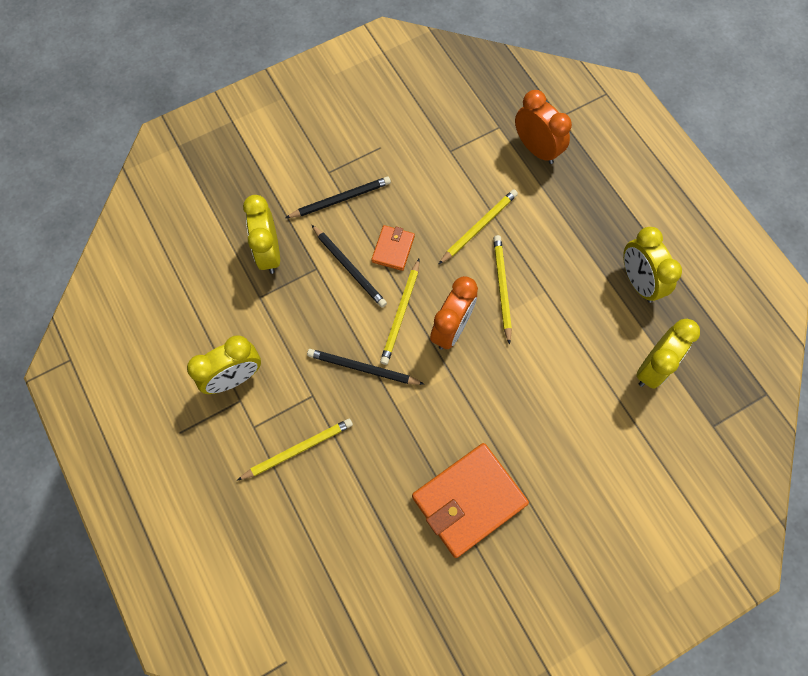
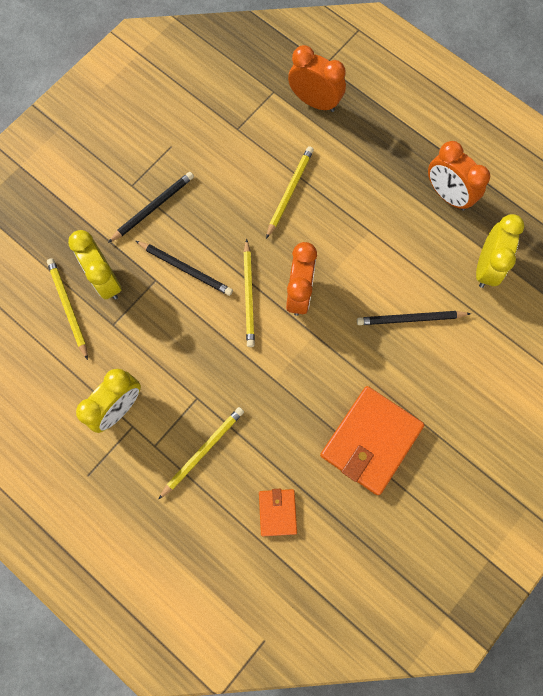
camera: 20 degrees left, 5 degrees up
(363, 369) = (233, 357): black pencil -> black pencil (410, 319)
(393, 249) = (219, 238): orange wallet -> orange wallet (277, 512)
(501, 288) = (330, 241): yellow pencil -> yellow pencil (68, 308)
(638, 282) = (447, 195): yellow clock -> orange clock

